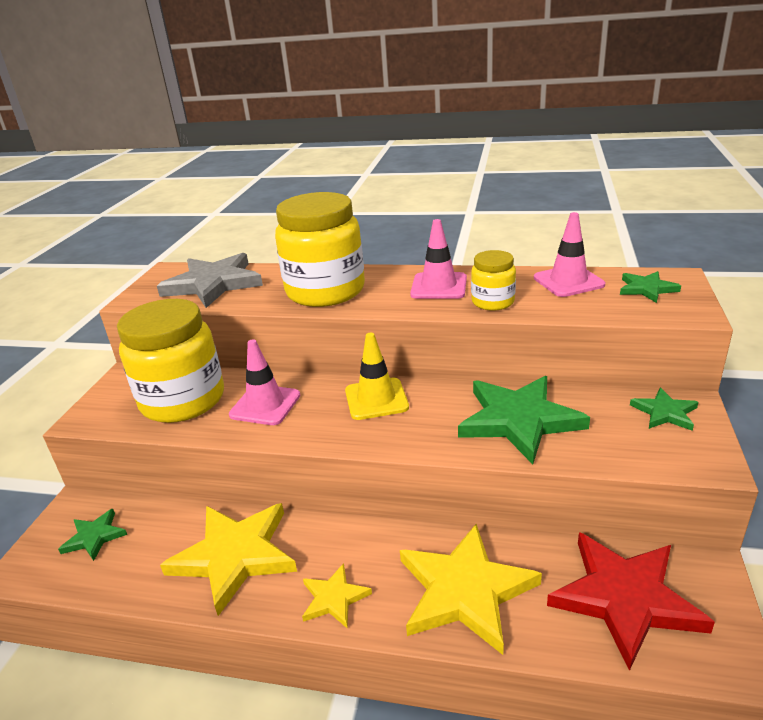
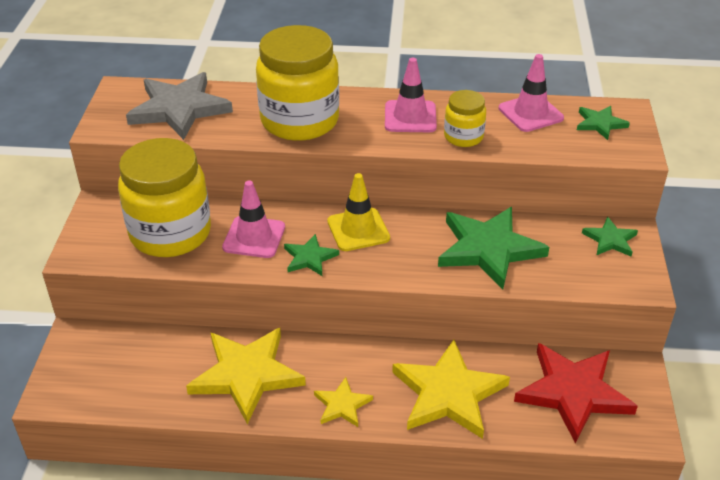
camera: 10 degrees left, 10 degrees up
(94, 537) = (108, 364): green star -> green star (309, 258)

